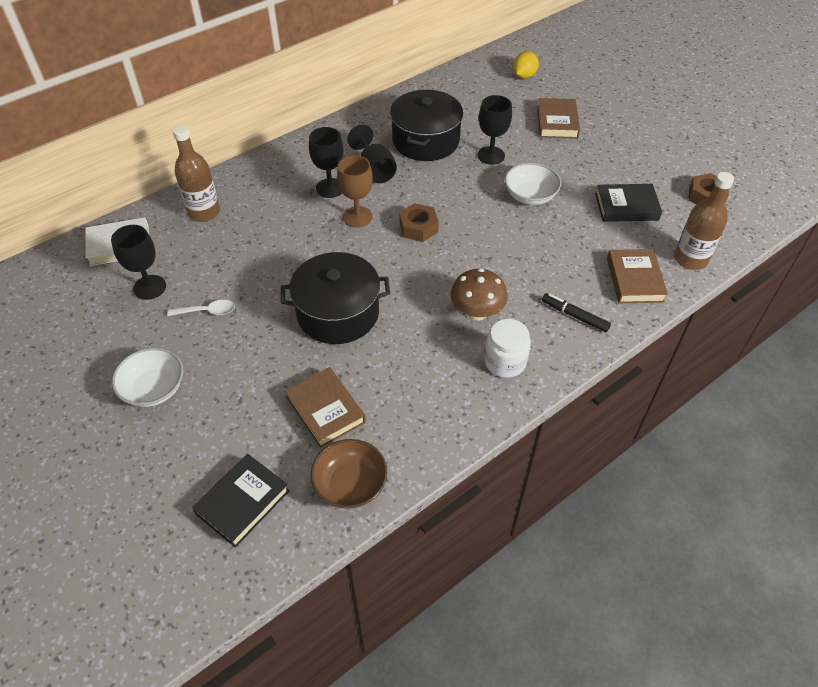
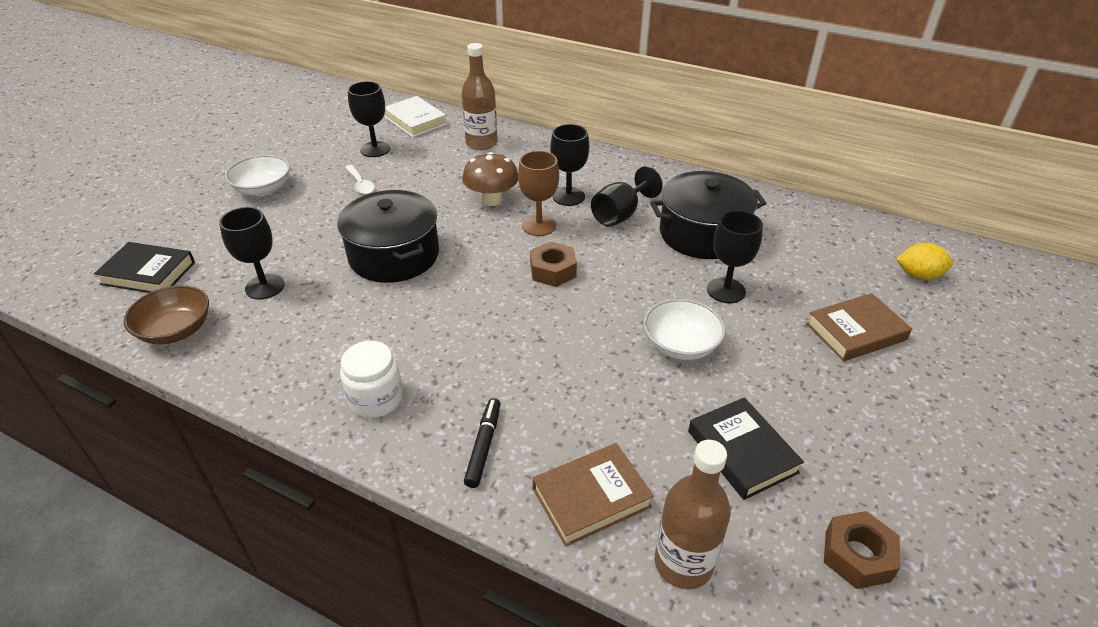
camera: 65 degrees right, 10 degrees down
(325, 410) = (265, 287): brown book -> black goblet
(477, 312) = (444, 353): brown mushroom -> brown mushroom (492, 200)

